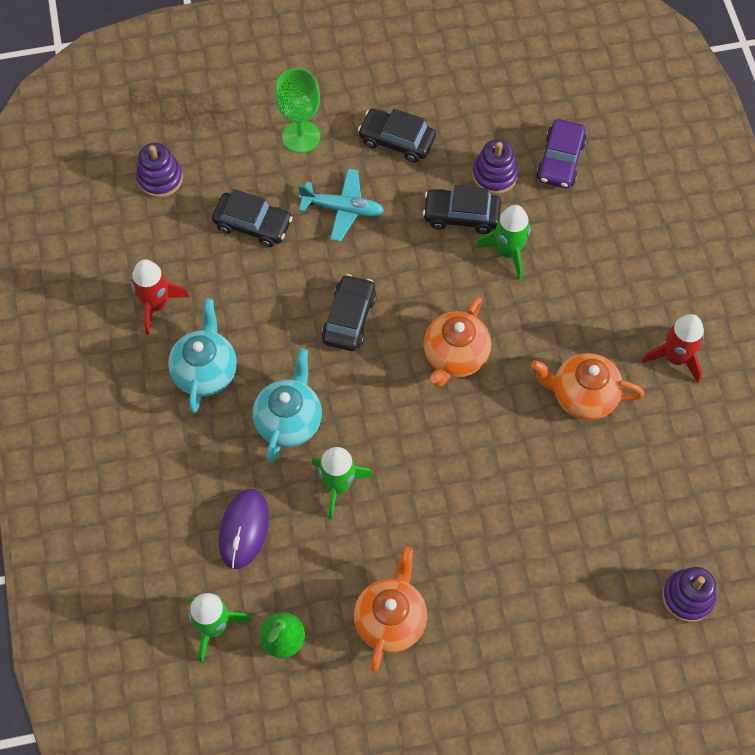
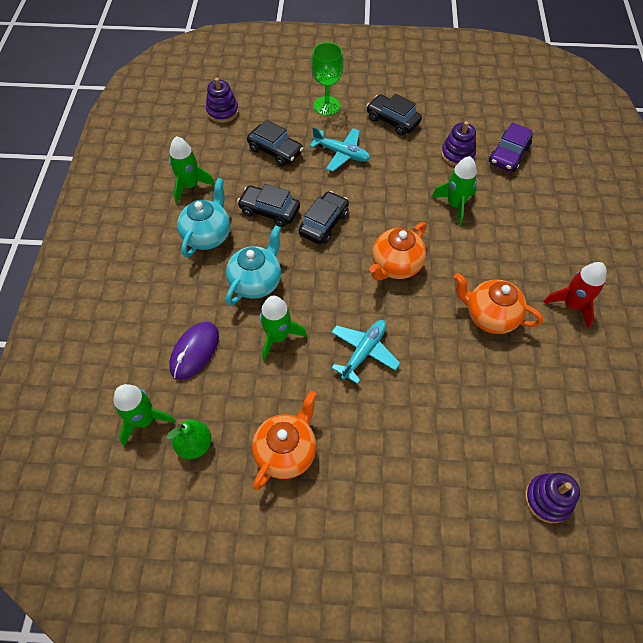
camera: 15 degrees right, 5 degrees down
(156, 305) = (190, 186): red rocket -> green rocket
(445, 478) = (364, 352): none -> turquoise plane
(461, 215) = (426, 174): black car -> black car (269, 211)

